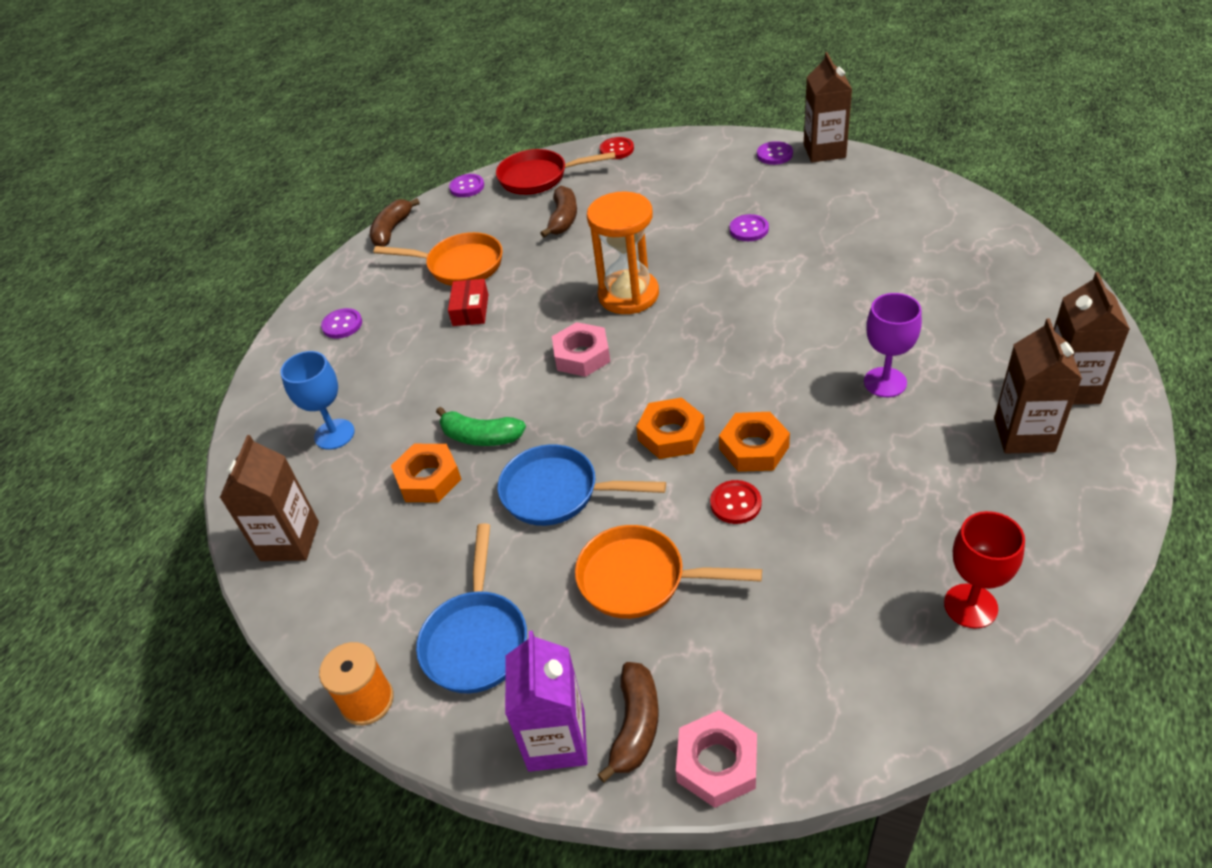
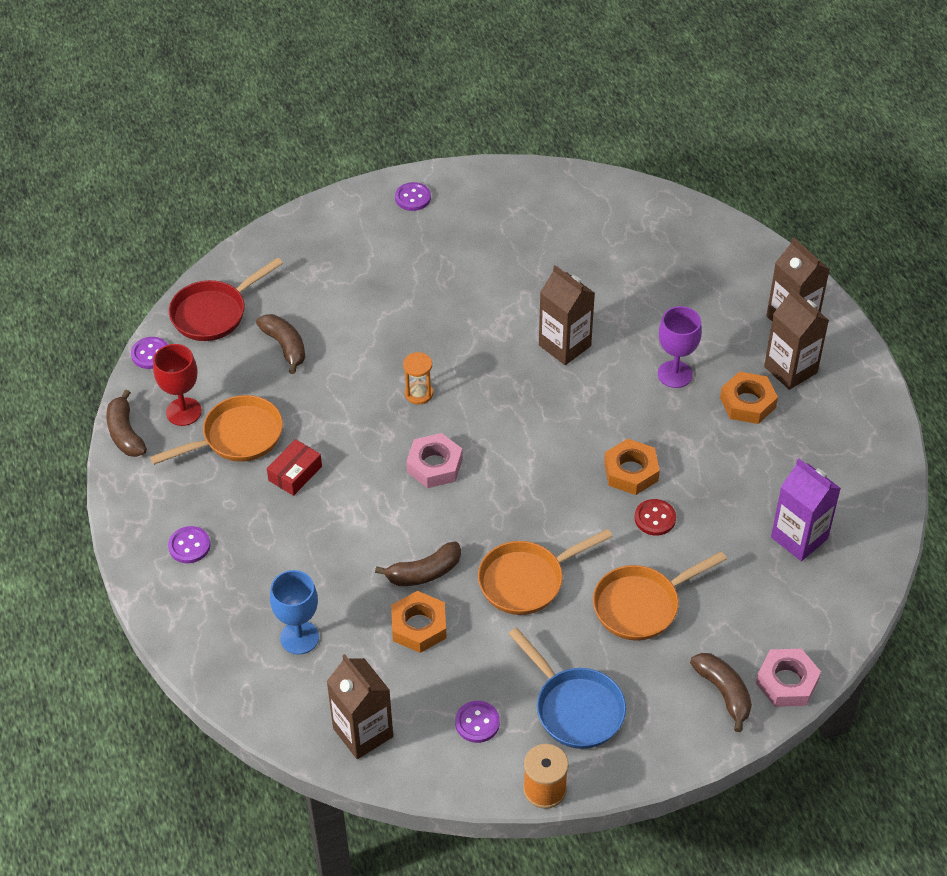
camera: 45 degrees left, 5 degrees up
(470, 310) = (295, 473): red box -> red box turned 75 degrees clockwise
(481, 437) = (424, 572): green banana -> brown banana
(556, 740) = (686, 731): purple carton -> purple carton (799, 538)
(558, 492) = (527, 580): blue pan -> orange pan
(617, 150) = (260, 250): red button -> none
(628, 295) = (419, 393): orange hourglass -> orange hourglass, size x0.49
(671, 434) = (565, 493): orange nut -> orange nut (747, 402)
(749, 229) = (460, 285): purple button -> purple button (477, 723)
(824, 151) = (452, 177): brown carton -> brown carton (564, 345)
(970, 606) = (845, 504): red goblet -> red goblet (183, 412)

